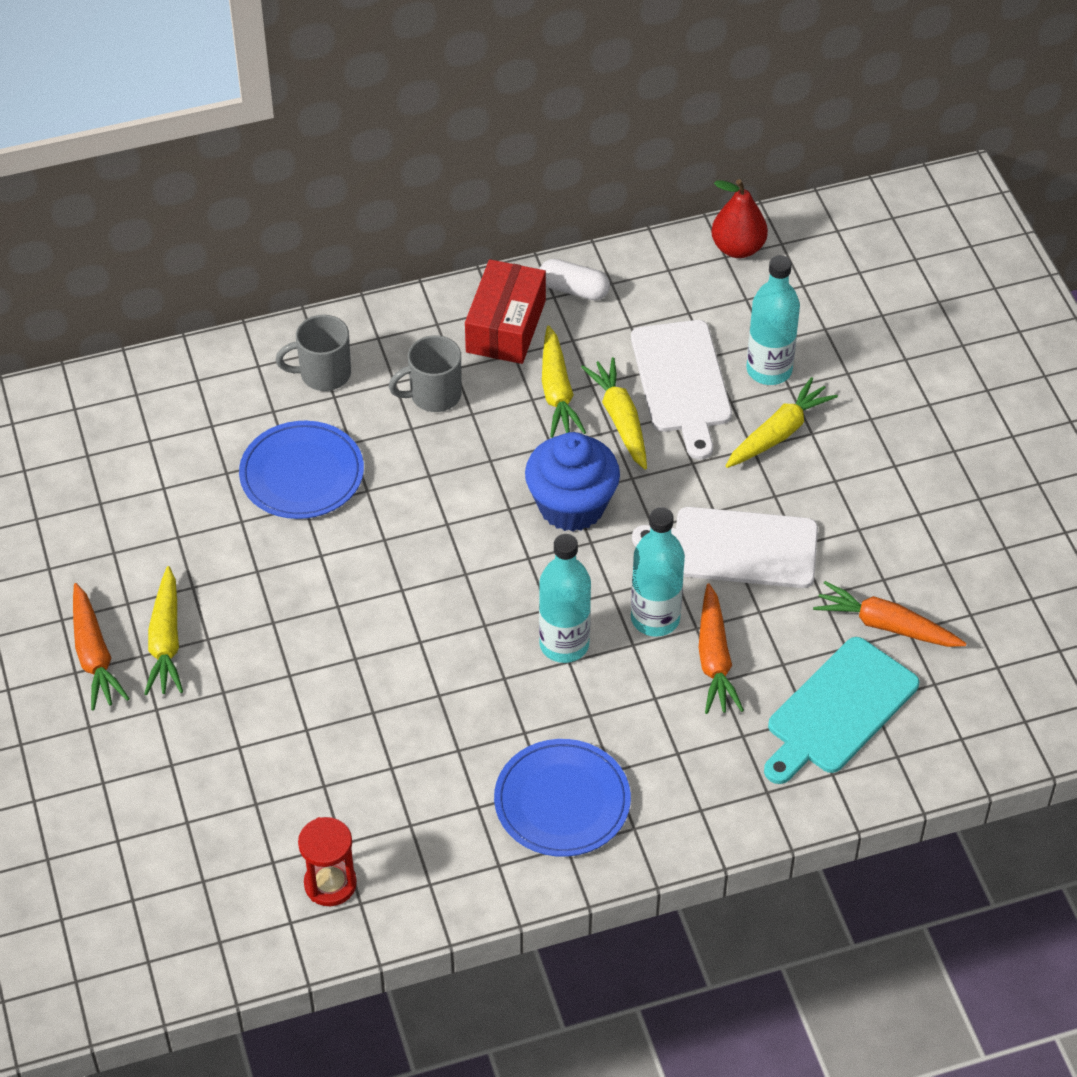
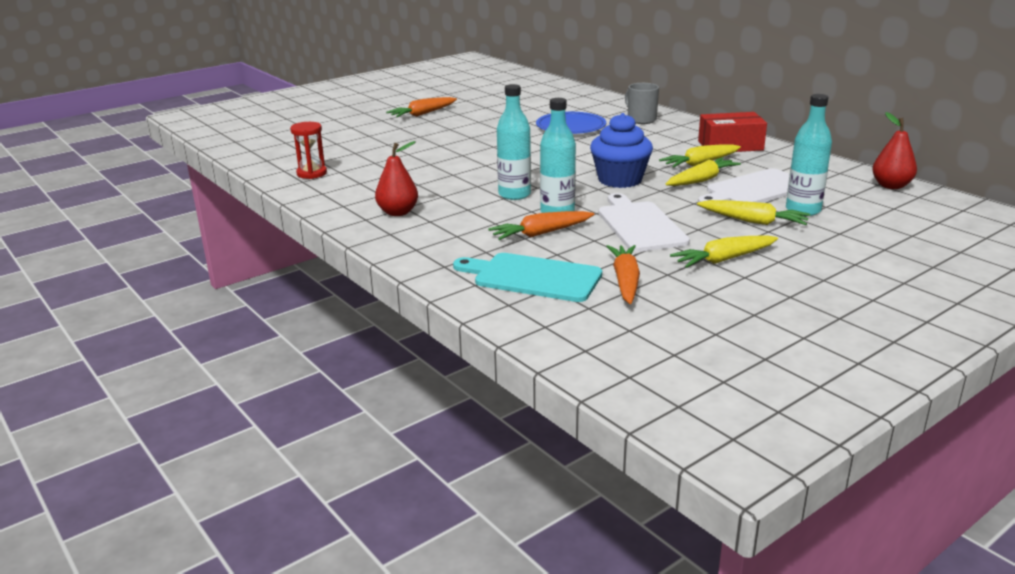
camera: 70 degrees right, 25 degrees down
(166, 641) = (441, 122): yellow carrot -> yellow carrot (724, 259)
(433, 395) = (658, 140): grey mug -> none
(562, 801) = (398, 212): blue plate -> red pear
(574, 289) = (783, 154): white capsule -> none

